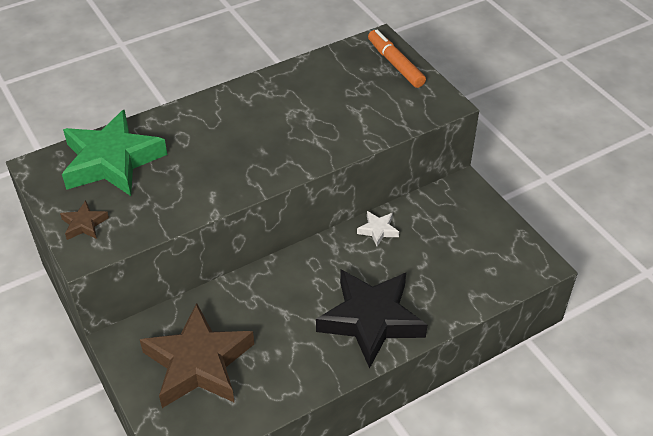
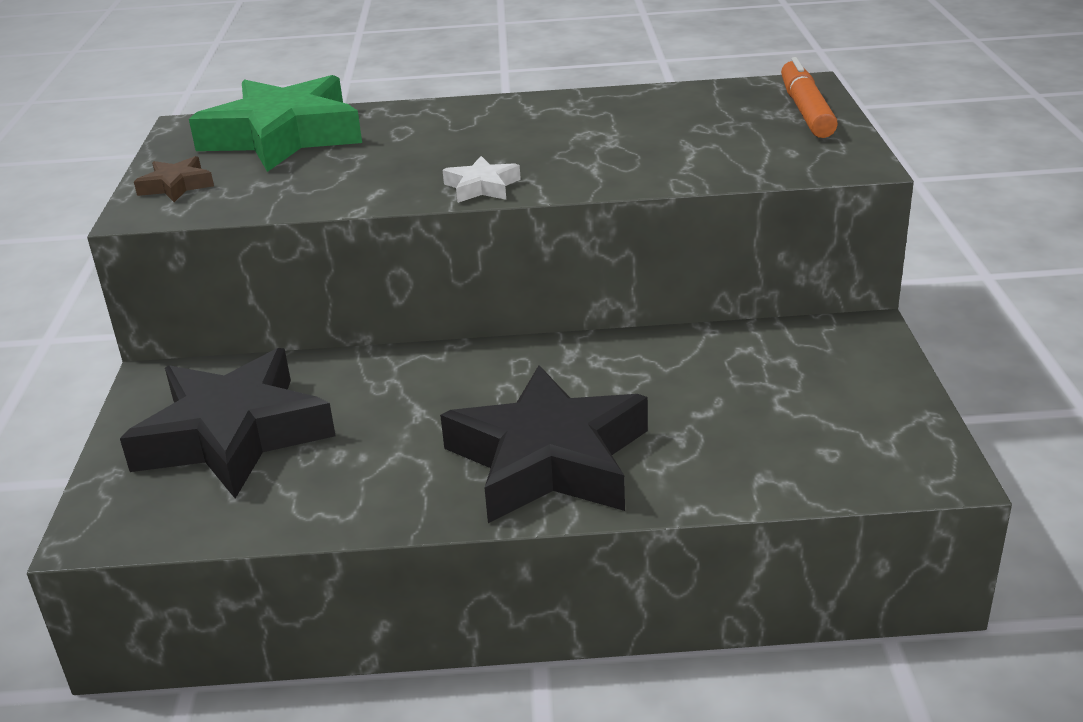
camera: 30 degrees right, 15 degrees down
(198, 363) = (233, 435): brown star -> black star
(378, 230) = (661, 350): white star -> white star (482, 187)

